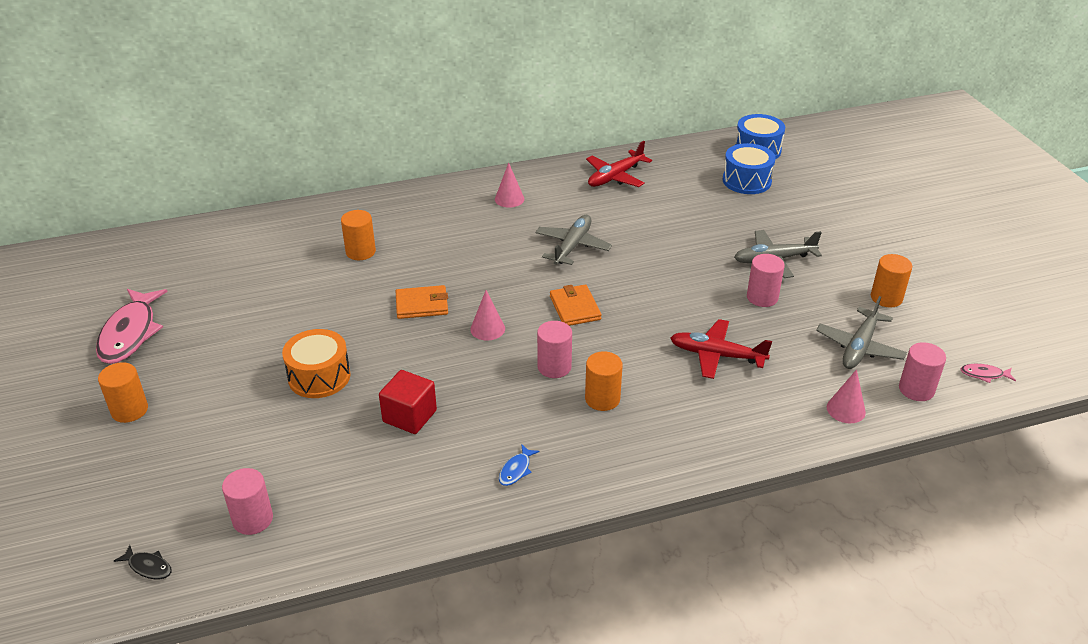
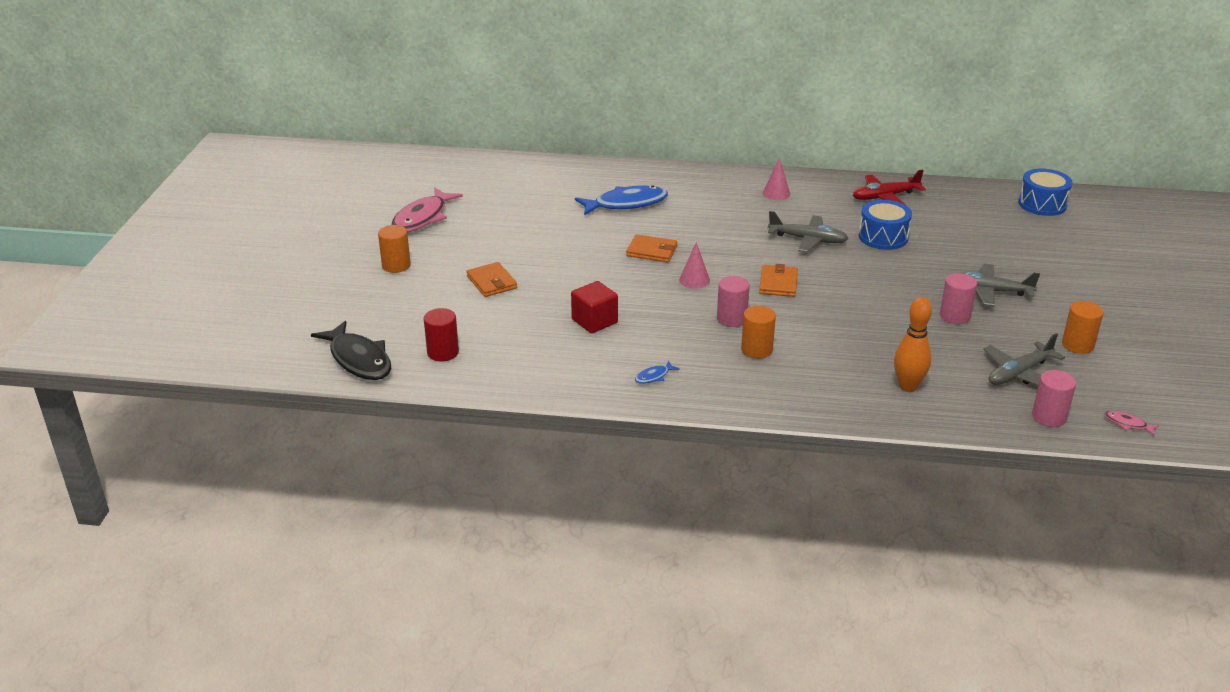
camera: 25 degrees right, 5 degrees down
(148, 567) = (358, 359): black fish -> black fish, size x2.34
(253, 519) = (443, 352): pink cylinder -> red cylinder
(261, 399) = (492, 282): none -> orange wallet
(319, 376) = (542, 279): orange drum -> none
(360, 252) = (626, 204): orange cylinder -> blue fish
(572, 246) = (807, 240): grey plane -> grey plane turned 60 degrees clockwise
(717, 355) = (879, 346): red plane -> none
(746, 181) = (1011, 226): blue drum -> blue drum (883, 237)
(773, 396) = (908, 387): none -> orange bowling pin
(846, 409) = (968, 413): pink cone -> none

